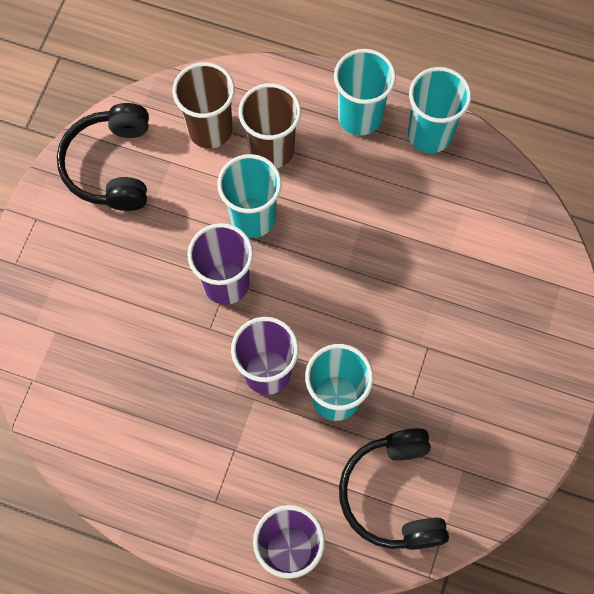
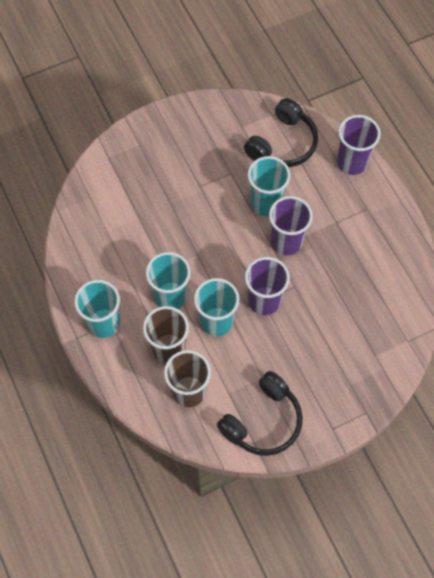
camera: 135 degrees left, 5 degrees down
(429, 134) = (80, 280): turquoise cup -> turquoise cup (170, 296)

